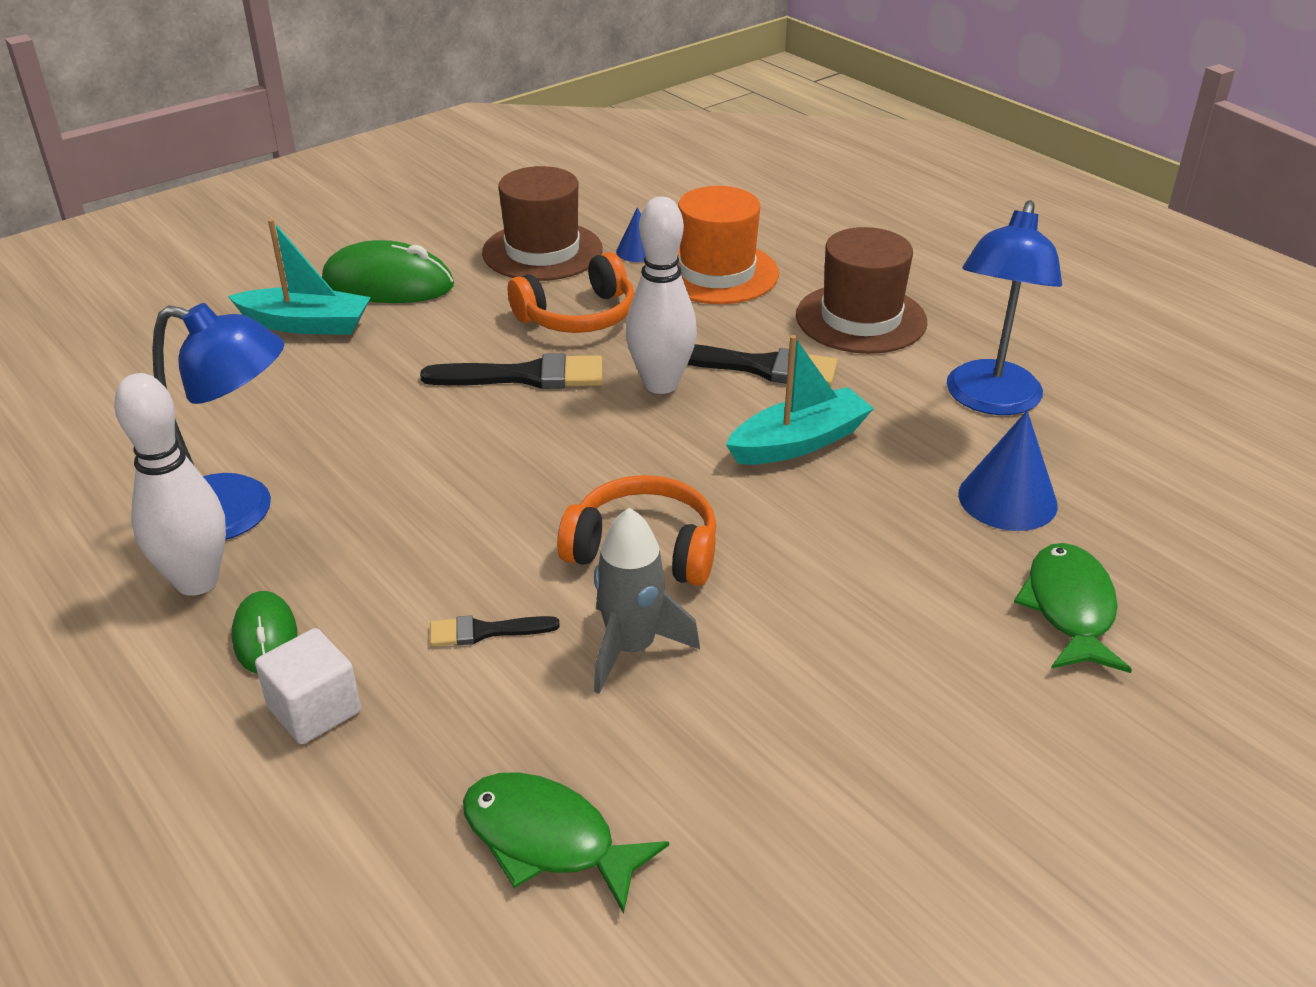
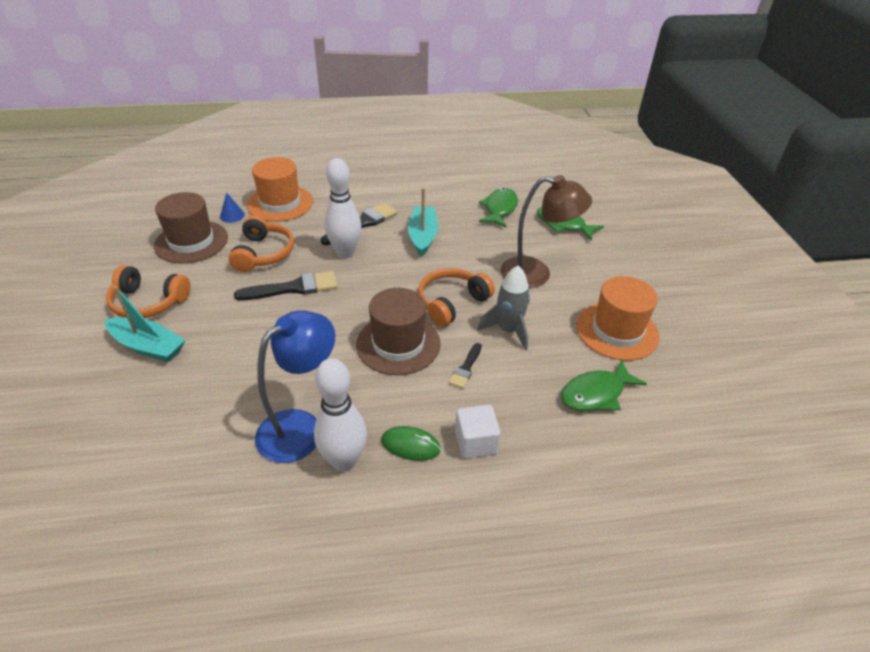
camera: 60 degrees left, 5 degrees up
(306, 324) = (148, 346): turquoise boat -> turquoise boat turned 75 degrees clockwise
(388, 283) = (148, 302): green mouse -> orange headphones
(525, 376) = (293, 288): black brush -> black brush turned 45 degrees clockwise
(775, 817) = (617, 331): none -> orange hat
(844, 627) = (536, 274): none -> brown lamp
(861, 319) = (359, 186): brown hat -> brown hat (398, 344)
(989, 400) = (442, 185): blue lamp -> none
(1007, 499) = (499, 209): blue cone -> green fish

